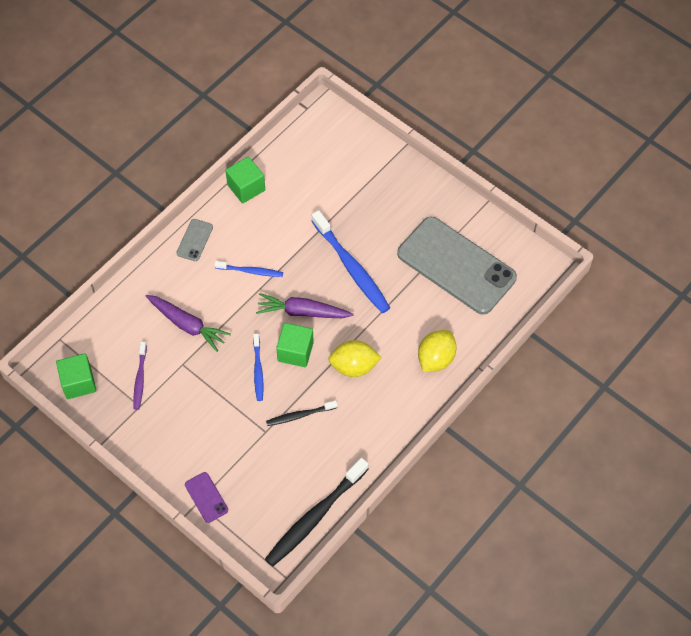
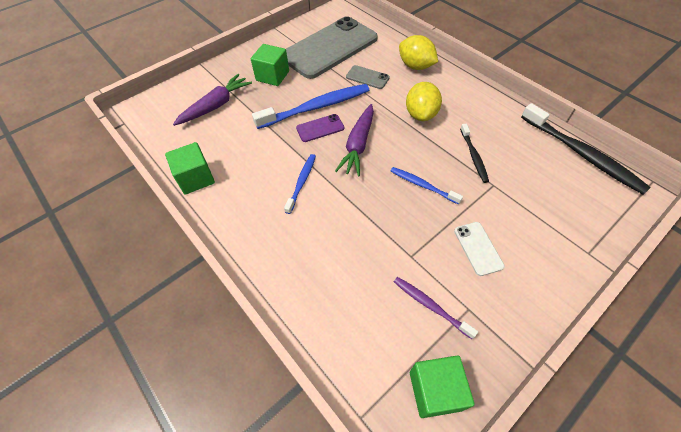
camera: 80 degrees left, 5 degrees down
(140, 379) = (430, 306): purple toothbrush -> purple toothbrush turned 150 degrees counterclockwise
(187, 325) = (359, 247): purple carrot -> purple carrot (216, 106)
(194, 240) = (246, 231): grey phone -> grey phone (367, 77)
(194, 414) = (478, 248): none -> white phone
(206, 497) = (581, 244): purple phone -> purple phone (320, 128)
(258, 370) = (422, 185): blue toothbrush -> blue toothbrush turned 150 degrees counterclockwise
(295, 351) = (402, 154): green cube -> green cube (272, 76)

